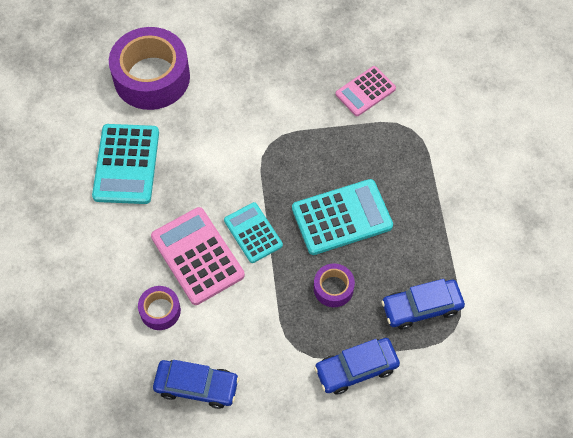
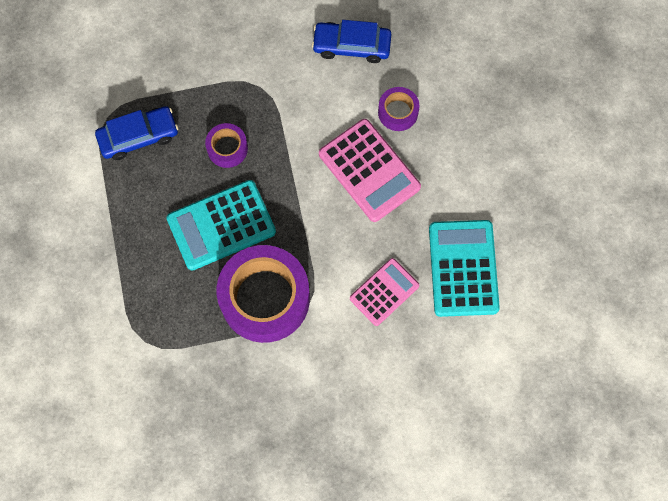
camera: 175 degrees right, 10 degrees up
(152, 77) = (456, 385): purple tape -> purple tape (265, 298)
(253, 233) = (314, 200): turquoise calculator -> none
(356, 369) = (202, 73): blue car -> none
(365, 91) = (199, 387): pink calculator -> pink calculator (384, 292)

